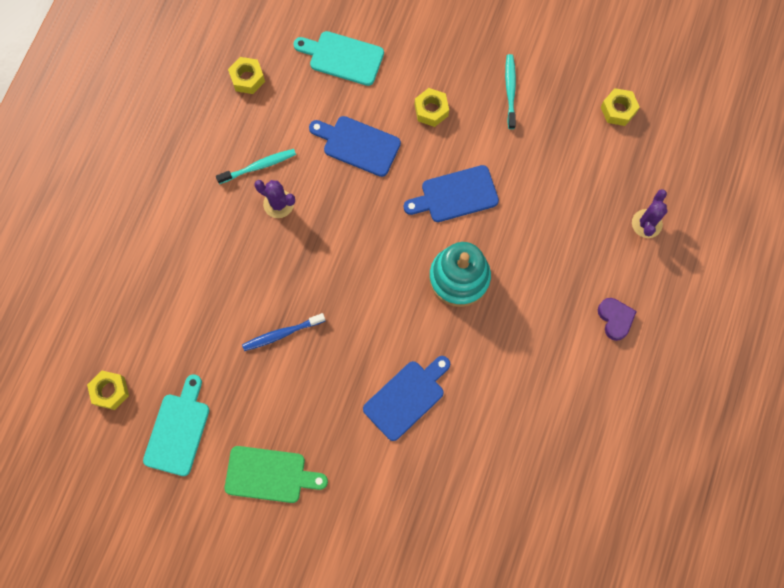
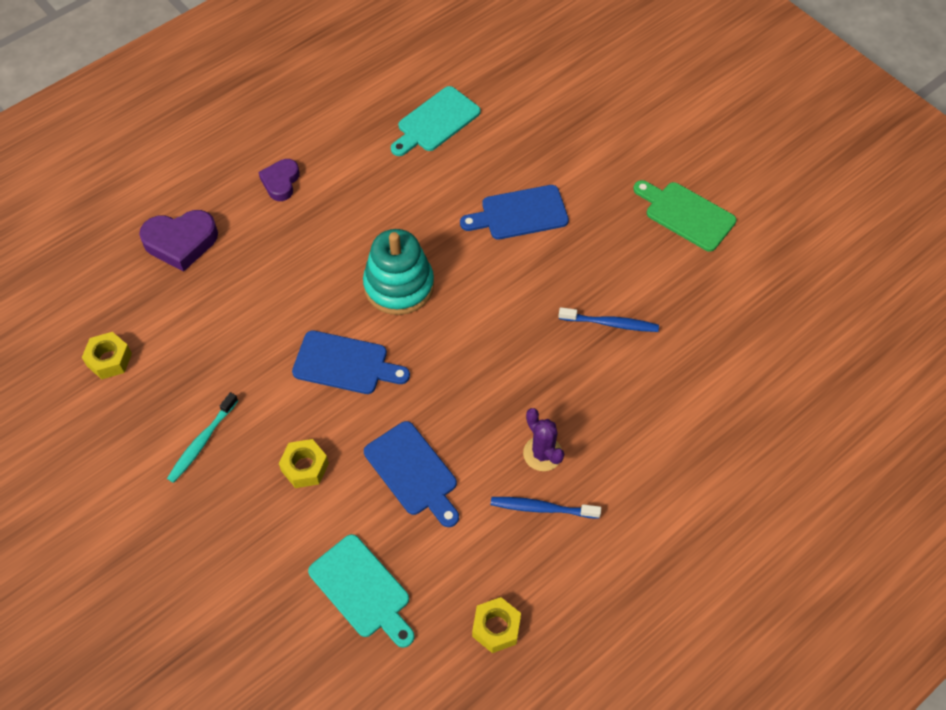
camera: 150 degrees left, 15 degrees down
(110, 391) = (818, 357): yellow nut -> none
(178, 430) = (760, 290): turquoise cutting board -> turquoise cutting board (435, 122)
(258, 166) = (542, 508): turquoise toothbrush -> blue toothbrush
(646, 223) = (181, 242): purple cactus -> purple heart

